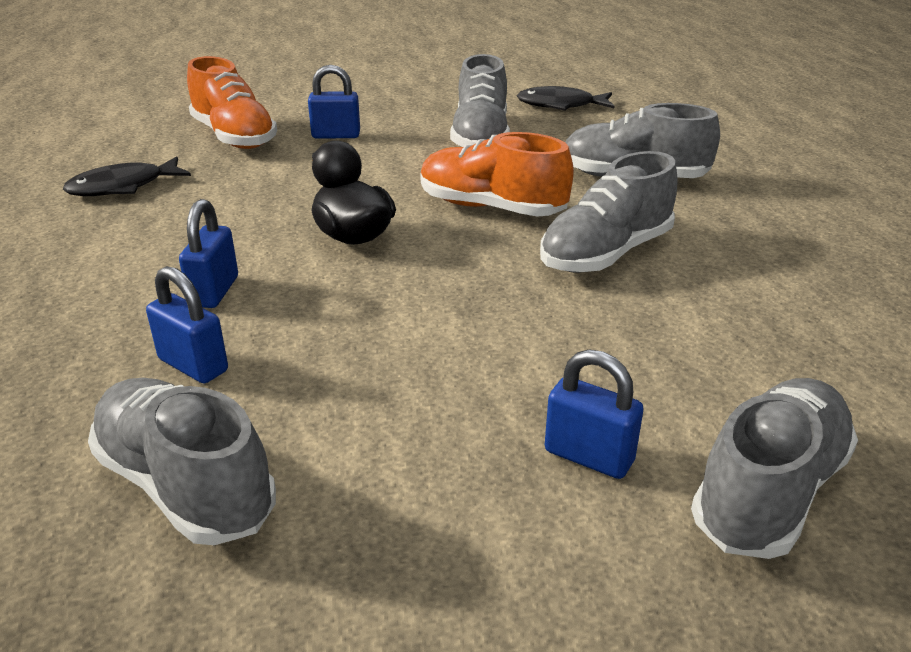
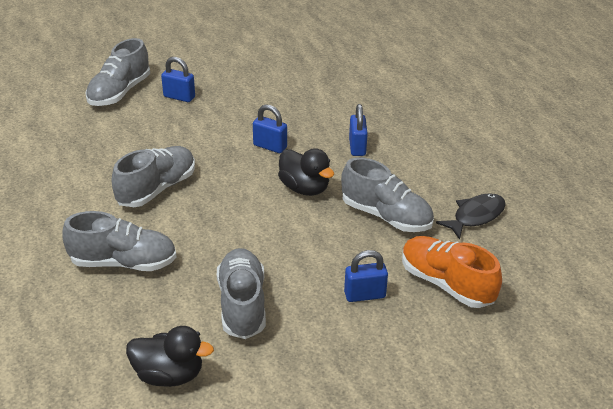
camera: 170 degrees right, 5 degrees up
(186, 485) = (314, 79): grey shoe -> grey shoe (386, 216)
(193, 365) = (340, 114): blue padlock -> blue padlock (270, 146)
(491, 208) = (225, 220): orange shoe -> none
(560, 105) = (169, 375): black fish -> black duck

